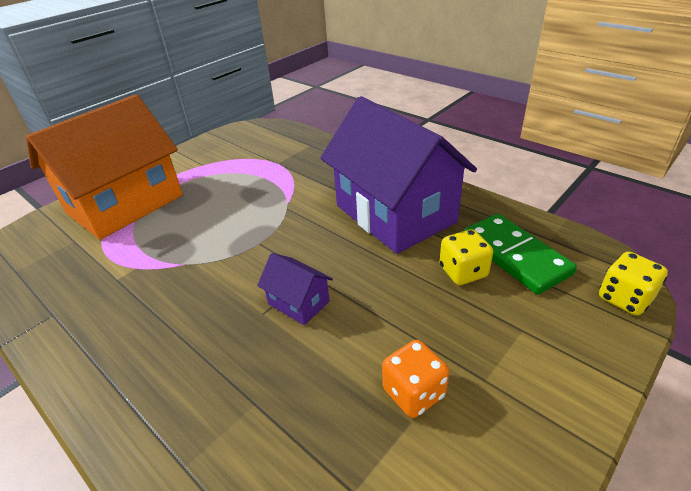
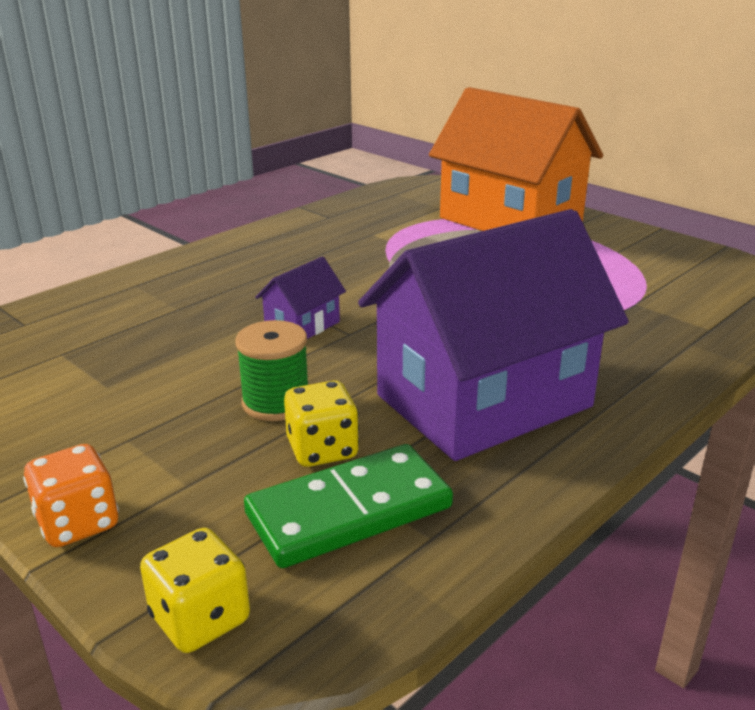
camera: 90 degrees right, 10 degrees down
(413, 393) = (139, 390): orange dice -> orange dice (78, 523)
(415, 301) = (276, 402): none -> green spool

